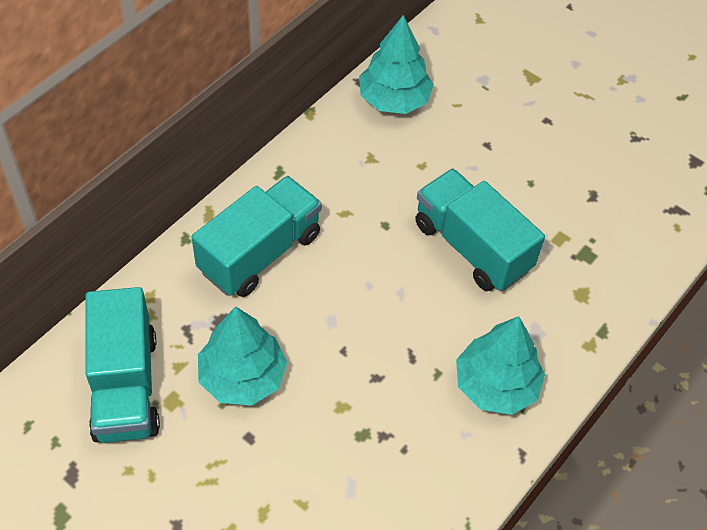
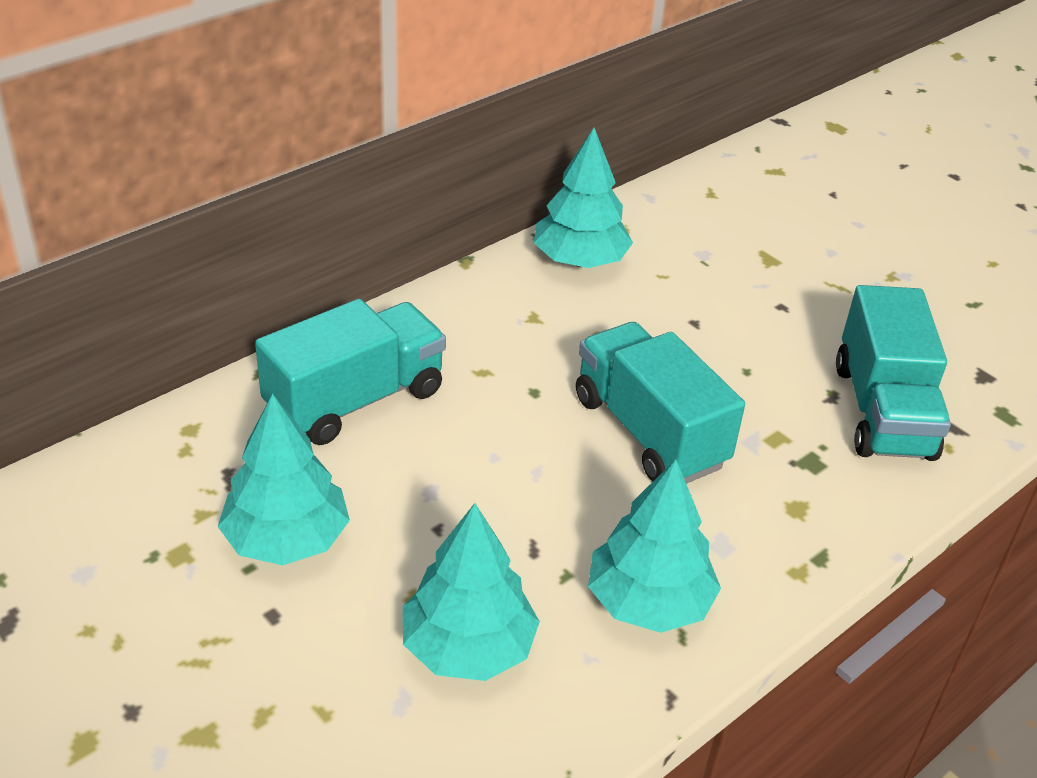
camera: 10 degrees right, 15 degrees down
(125, 385) = (121, 526): turquoise truck -> turquoise truck (882, 411)
(384, 439) = (468, 647): none -> turquoise tree

